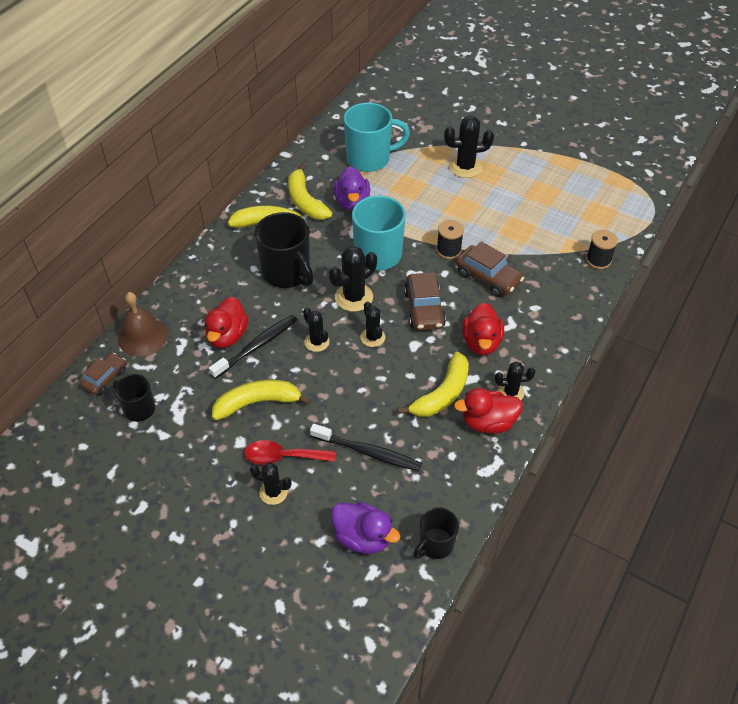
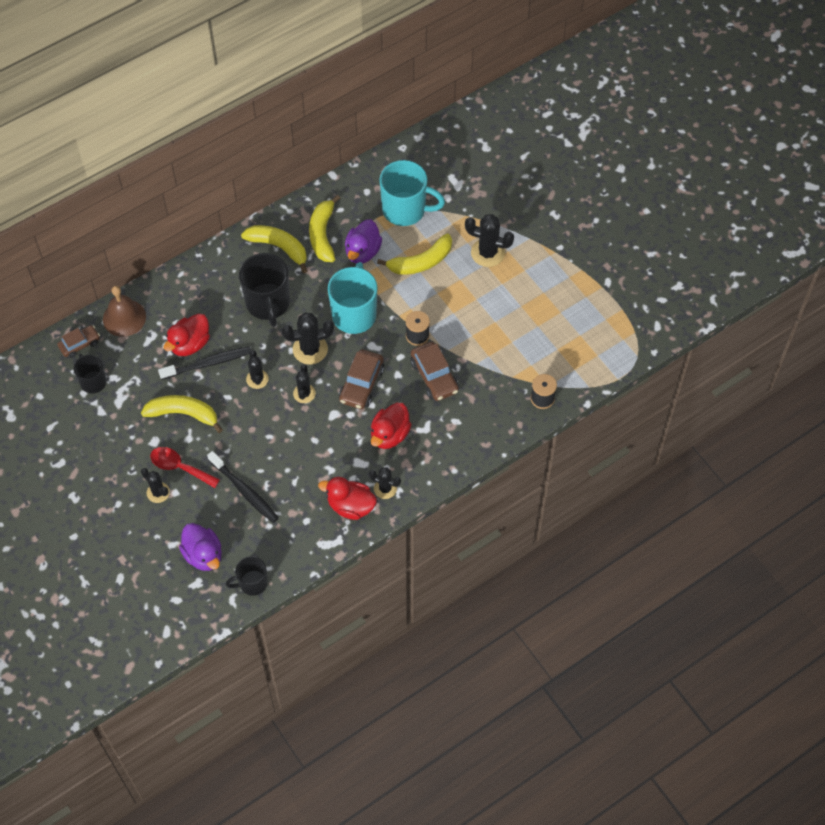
camera: 25 degrees right, 10 degrees up
(442, 394) = (329, 467): yellow banana -> yellow banana (420, 262)

